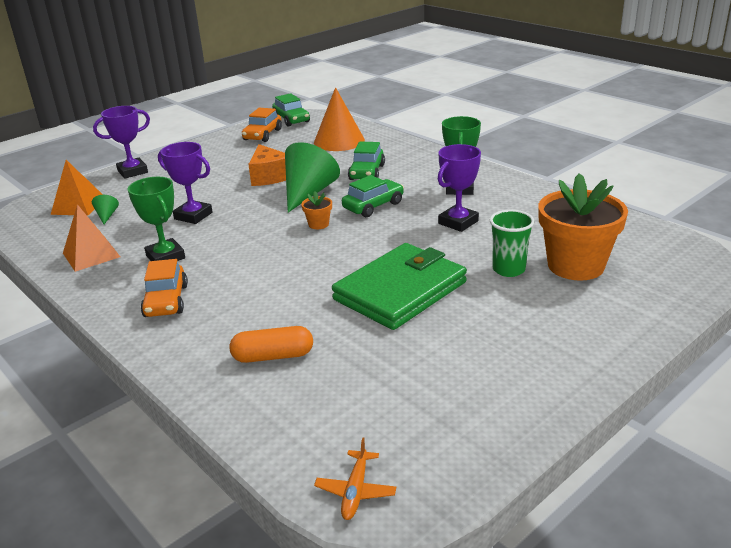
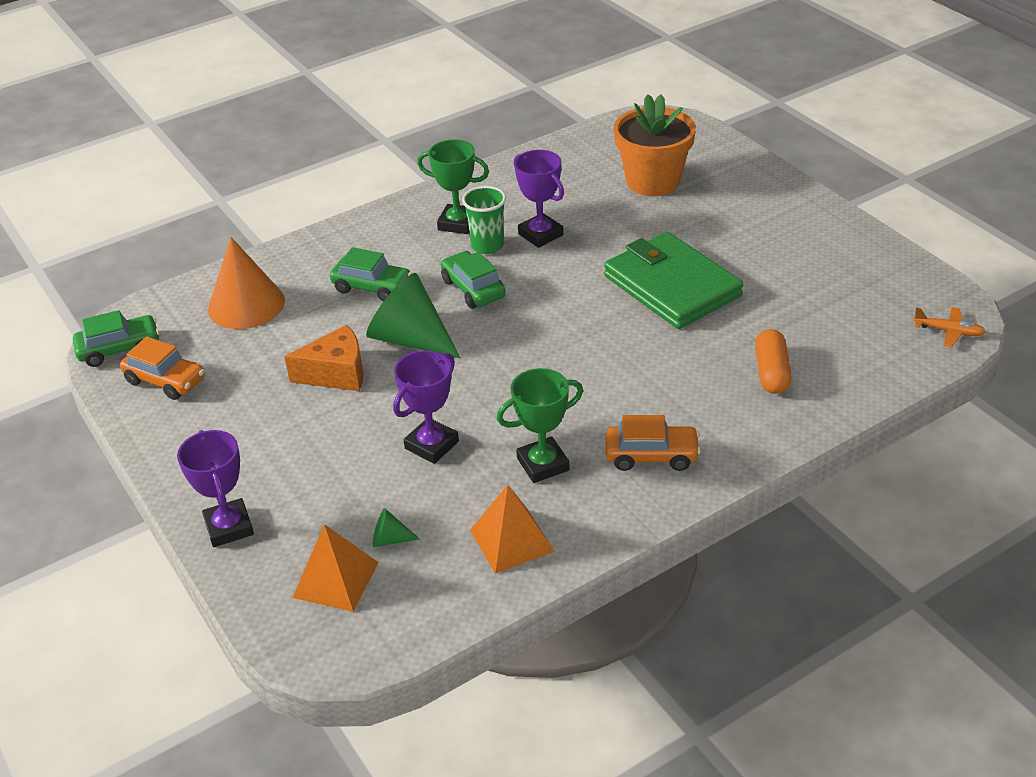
camera: 80 degrees left, 10 degrees up
(318, 224) = (504, 334): orange flower pot -> none
(508, 269) = (649, 218): green cup -> green cup (487, 246)

